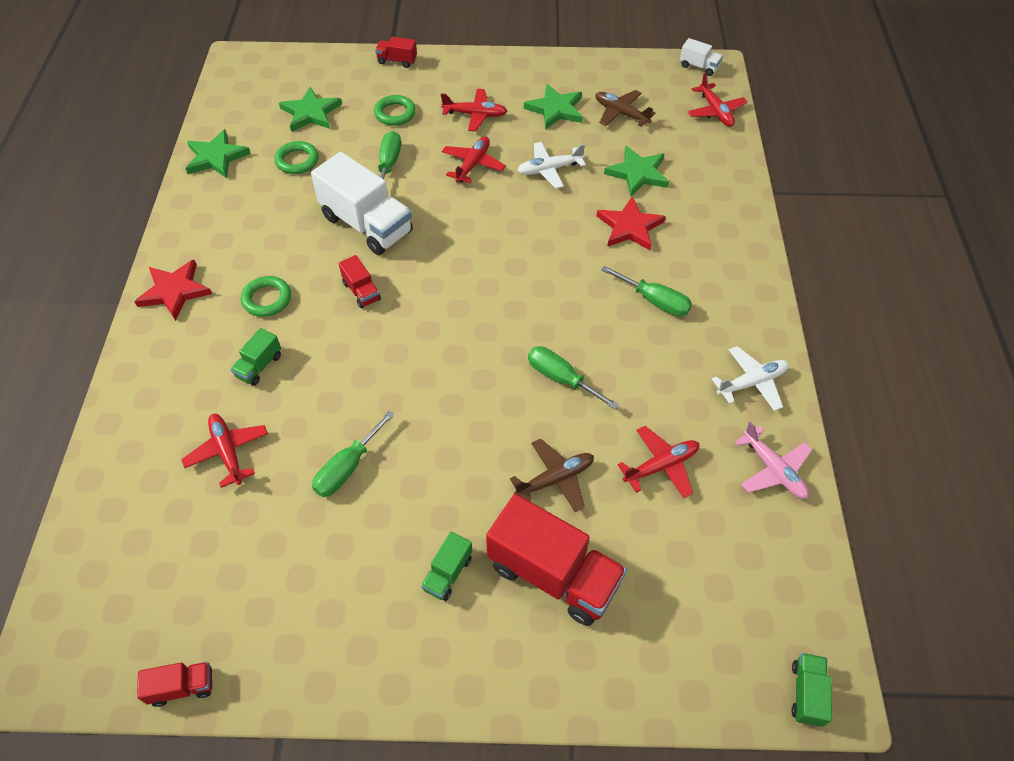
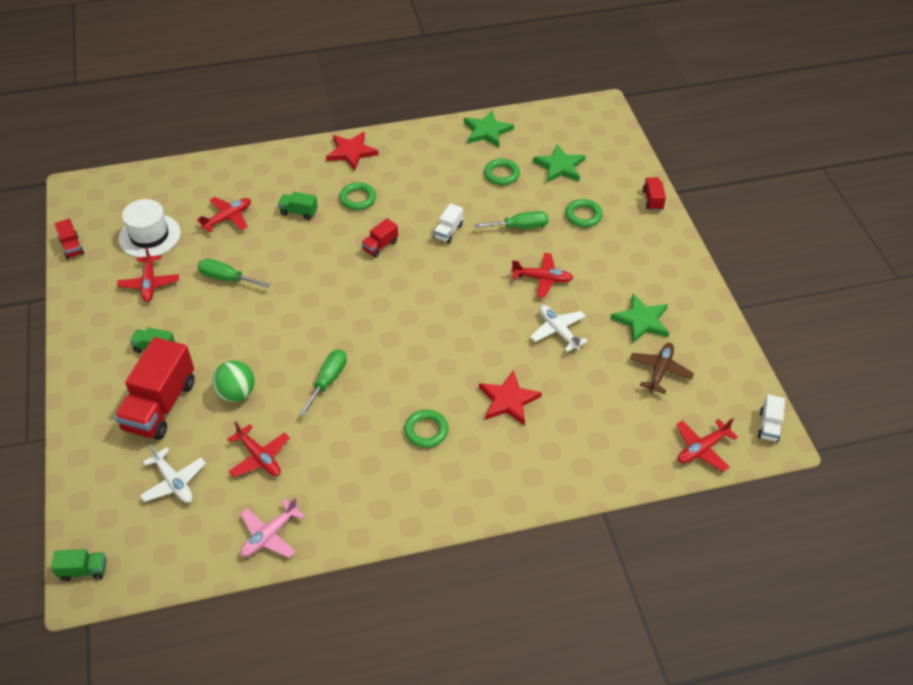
camera: 75 degrees right, 5 degrees down
(214, 562) = (149, 236): none -> white hat
(367, 225) = (448, 231): white truck -> white truck, size x0.46
(475, 115) = (606, 267): red plane -> red plane (149, 283)
(555, 479) = (236, 393): brown plane -> green ball
(638, 173) = (580, 396): green star -> none
(654, 301) = (426, 431): green screwdriver -> green ring
(751, 383) = (355, 512): white plane -> white plane (174, 482)

